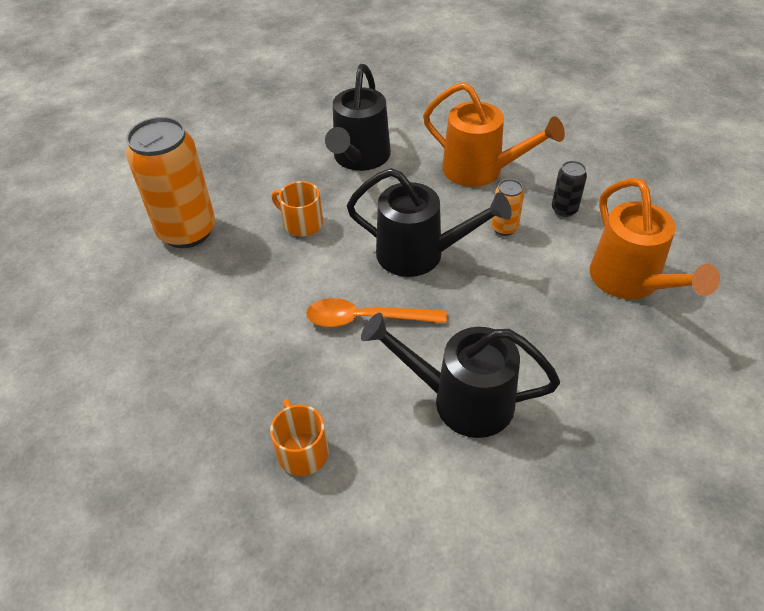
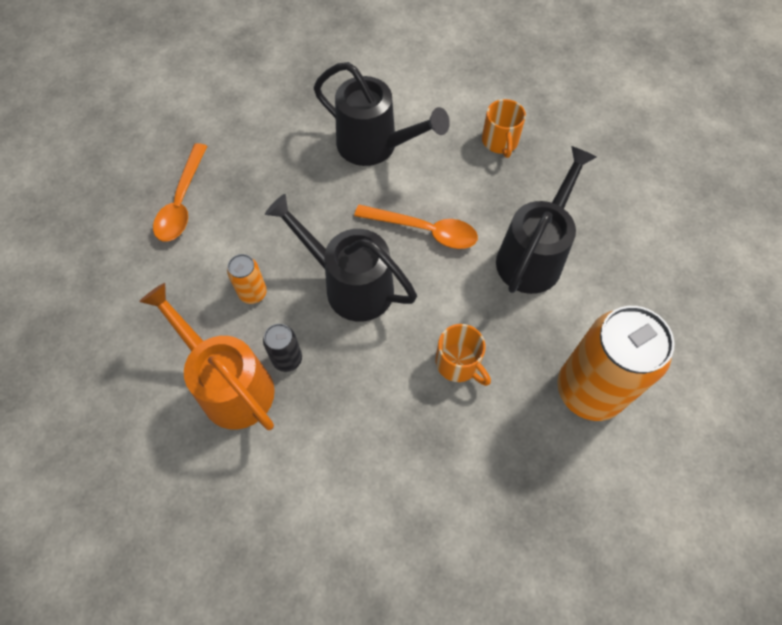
camera: 165 degrees left, 15 degrees up
(359, 159) = (364, 454): black watering can -> black watering can (533, 255)
(564, 209) = (179, 298): black can -> black can (287, 359)
(631, 282) = (182, 202): orange watering can -> orange spoon

